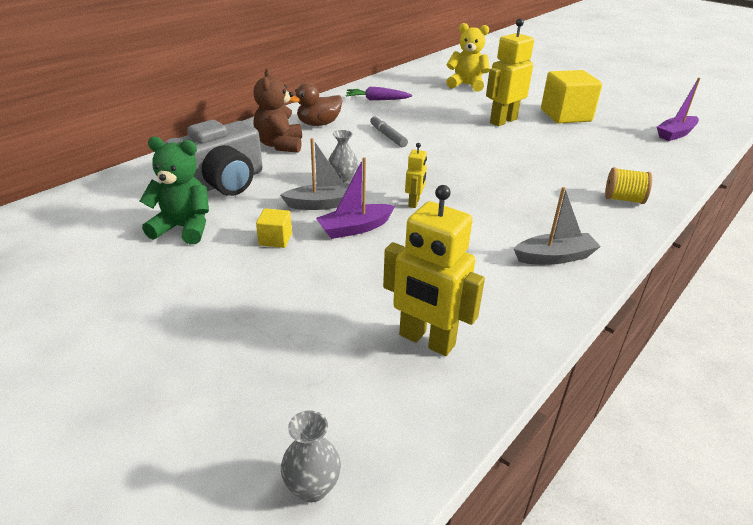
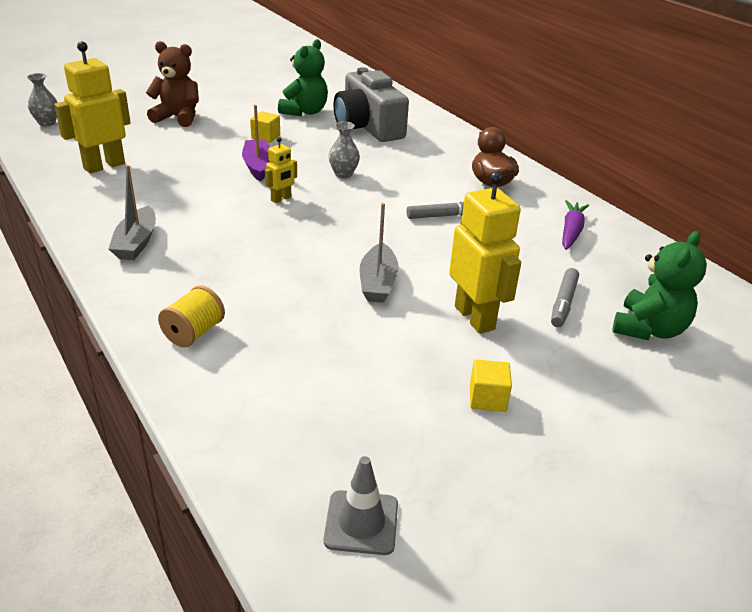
camera: 105 degrees right, 0 degrees up
(280, 145) = (439, 157): brown teddy bear -> brown teddy bear (178, 118)
(323, 204) = (307, 160): grey boat -> grey boat (378, 282)
(414, 203) = (281, 199): yellow robot -> yellow robot turned 75 degrees counterclockwise
(463, 101) = (563, 303): none -> grey marker
(466, 85) = (648, 329): yellow teddy bear -> green teddy bear
(565, 115) = (487, 398): yellow cube -> yellow cube, size x0.47
(675, 134) = (361, 522): purple boat -> grey traffic cone

